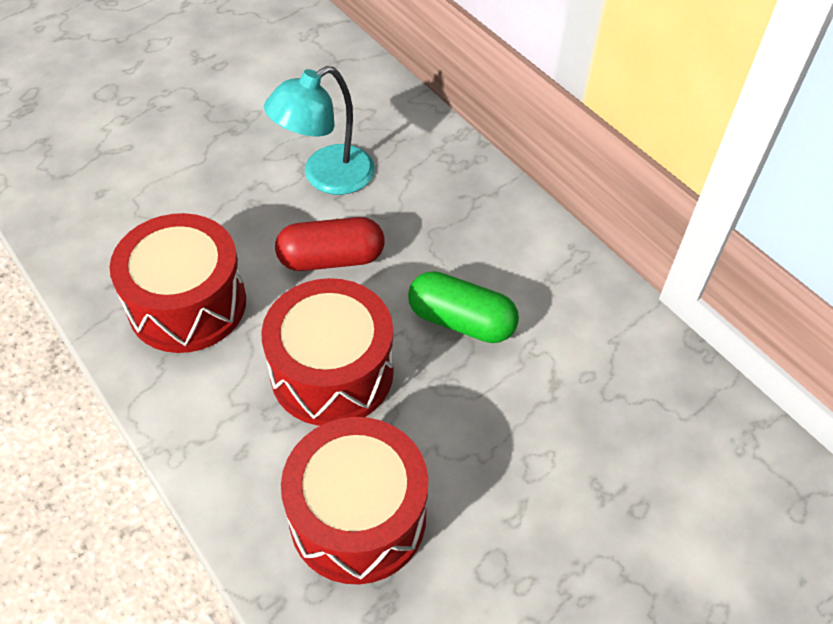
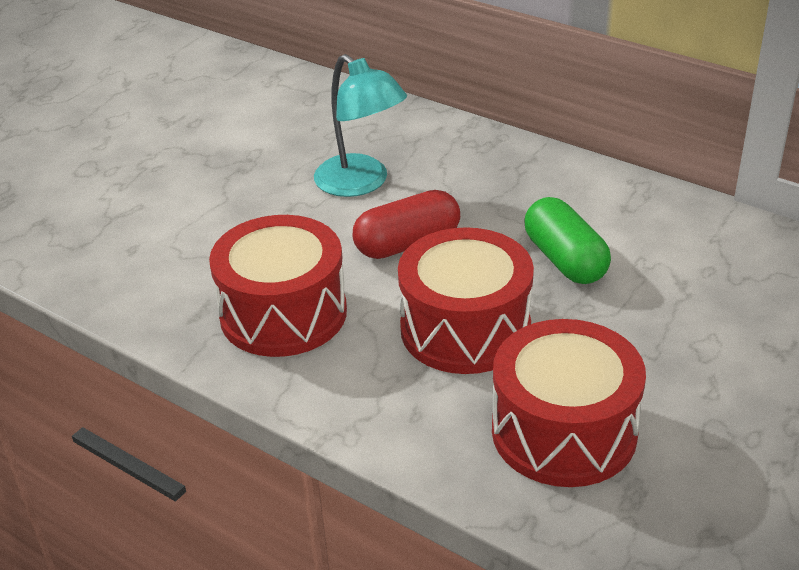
camera: 15 degrees left, 15 degrees down
(326, 177) = (361, 183): turquoise lamp -> turquoise lamp turned 75 degrees counterclockwise
(461, 321) = (565, 260): green capsule -> green capsule turned 60 degrees clockwise

